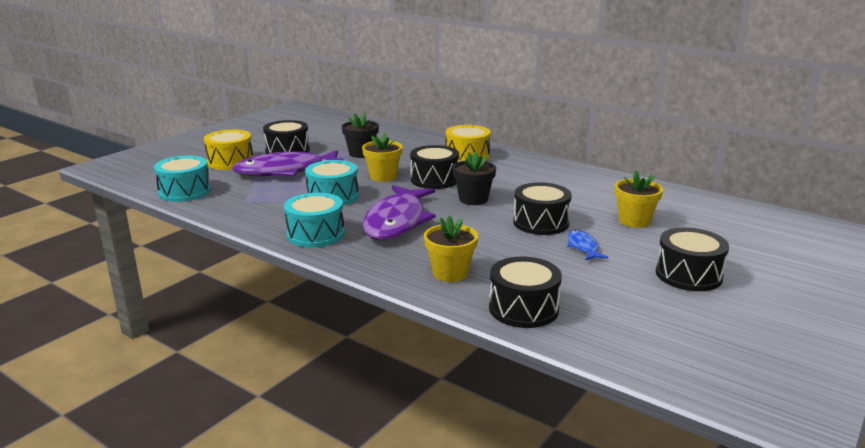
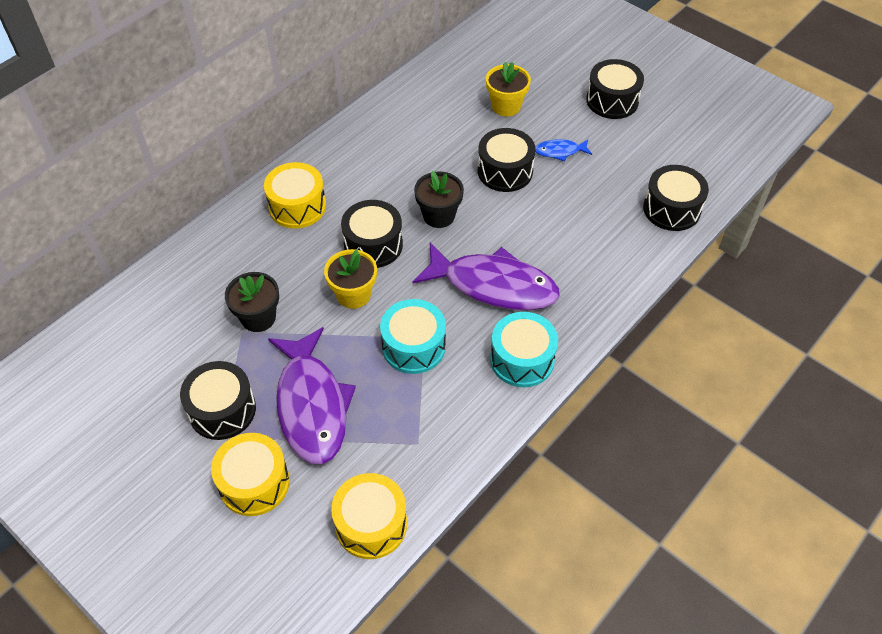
camera: 85 degrees left, 30 degrees up
(185, 191) = (371, 524): turquoise drum -> yellow drum
(450, 273) = (611, 250): yellow flower pot -> none

